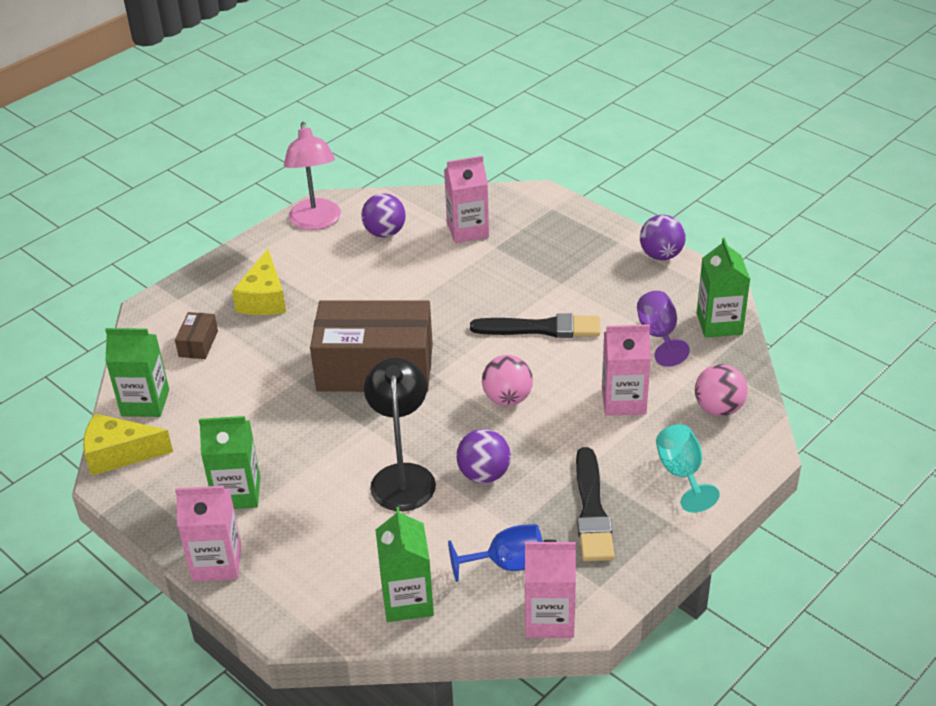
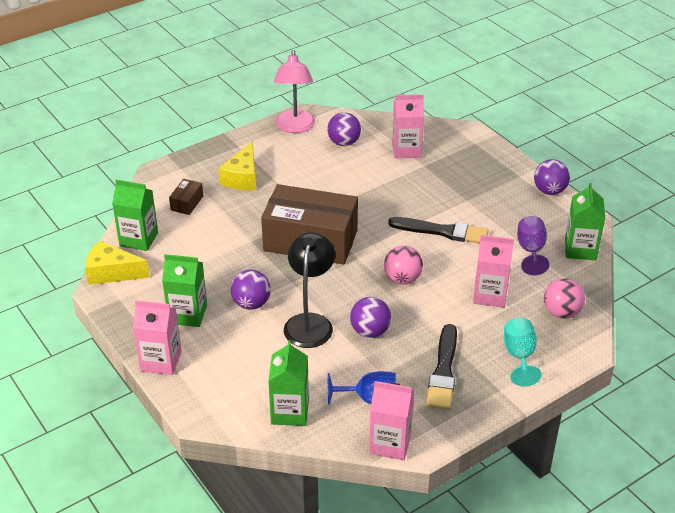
camera: 10 degrees right, 0 degrees up
(319, 464) = (251, 304): none -> purple ball

